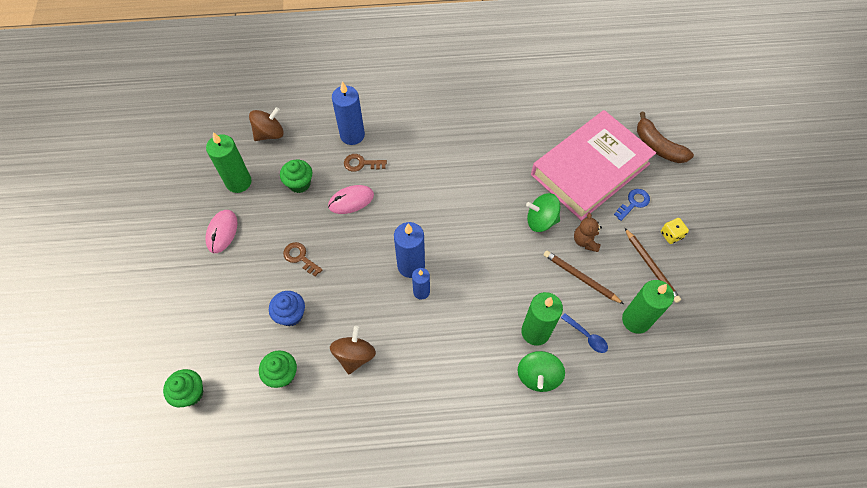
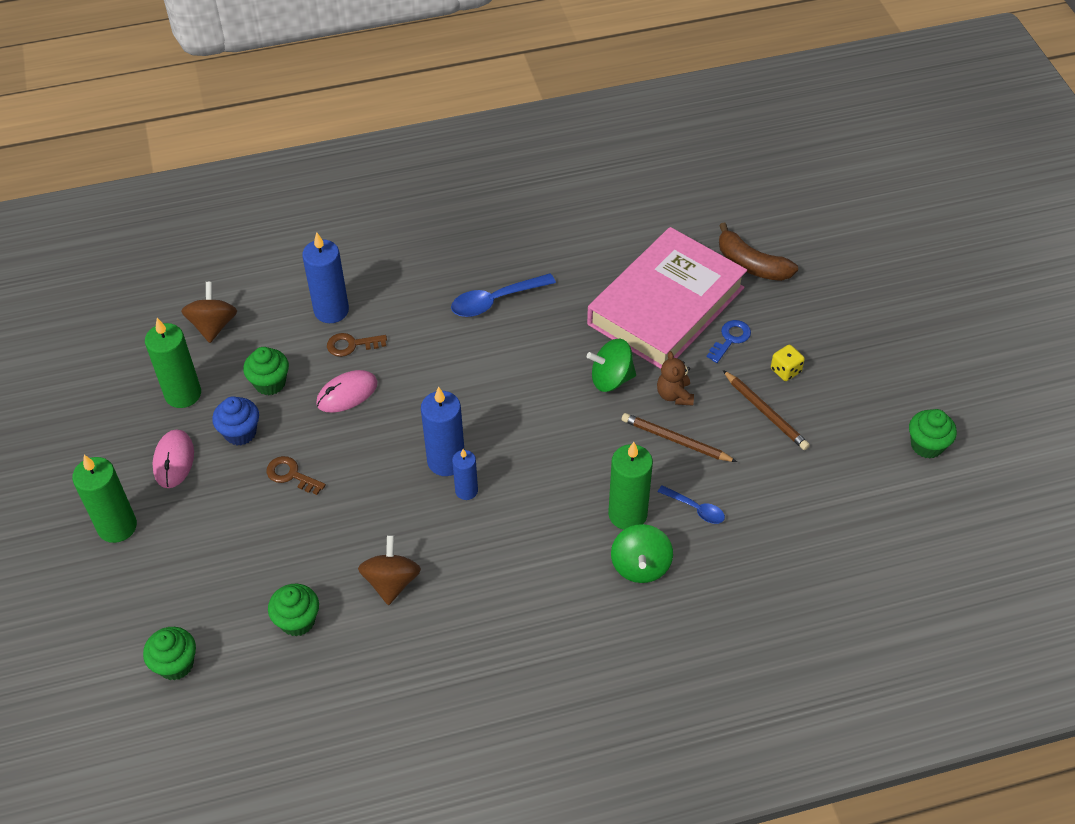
camera: 10 degrees left, 10 degrees down
(269, 134) = (213, 325): brown spinning top -> brown spinning top turned 45 degrees counterclockwise
(291, 315) = (293, 547): blue cupcake -> blue cupcake (240, 433)
(468, 146) = (495, 301): none -> blue spoon
(636, 320) = (756, 479): green candle -> green candle (117, 526)
(770, 315) = (926, 445): none -> green cupcake

